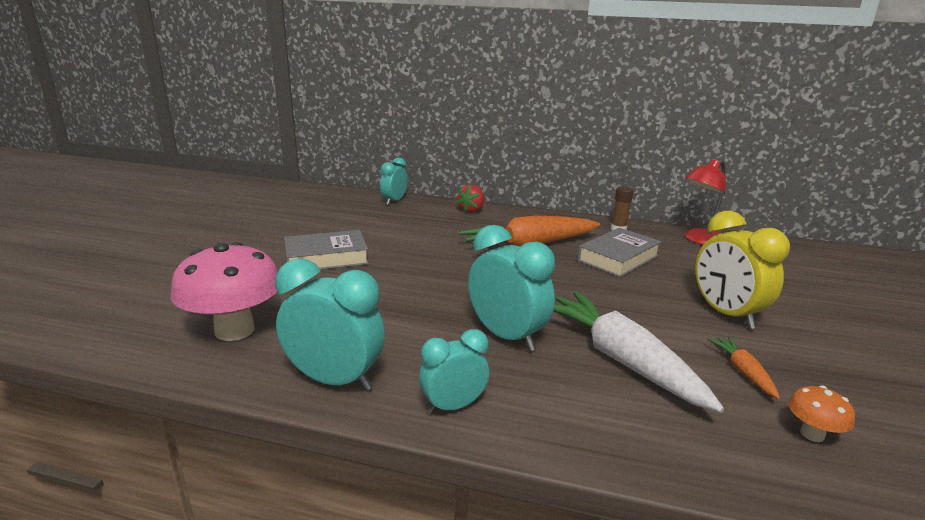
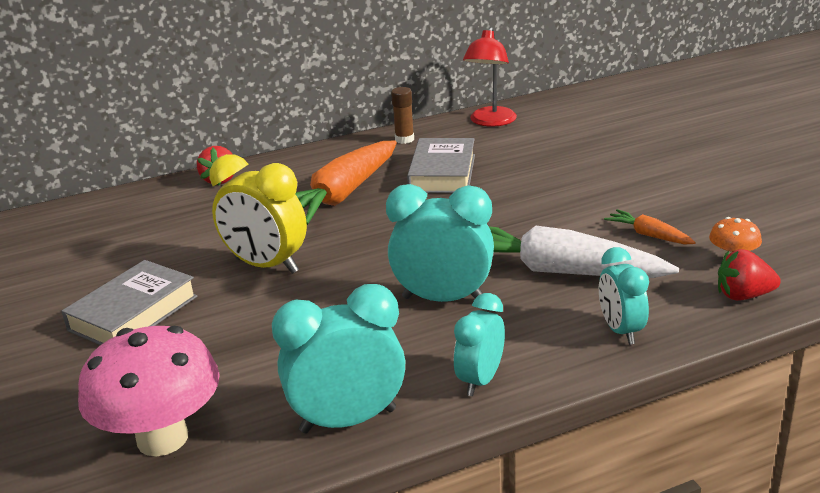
camera: 35 degrees left, 5 degrees up
(394, 201) = (103, 207): turquoise clock -> turquoise clock (620, 330)
(726, 314) = (588, 190): yellow clock -> yellow clock (266, 266)
(786, 473) = (743, 296): none -> red strawberry

